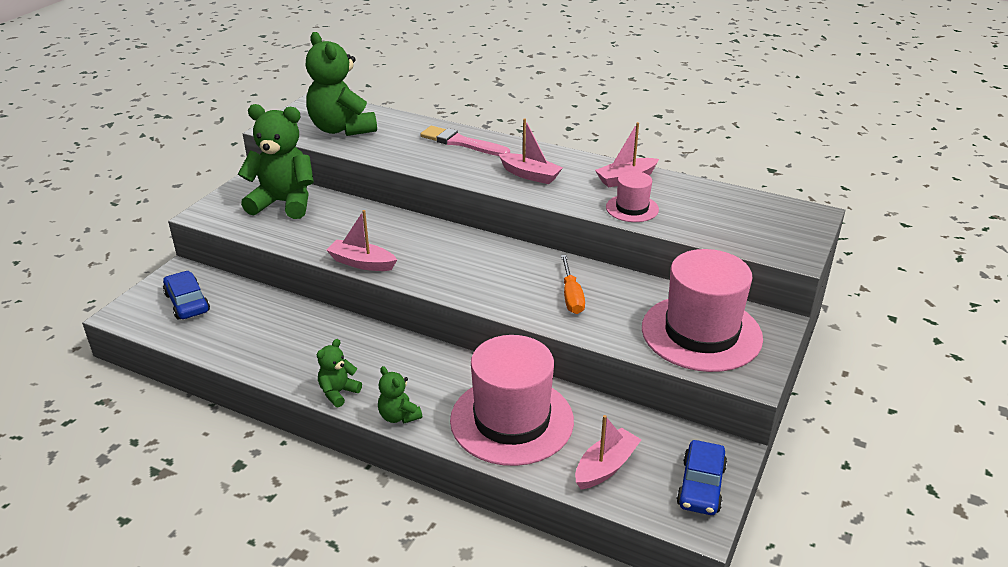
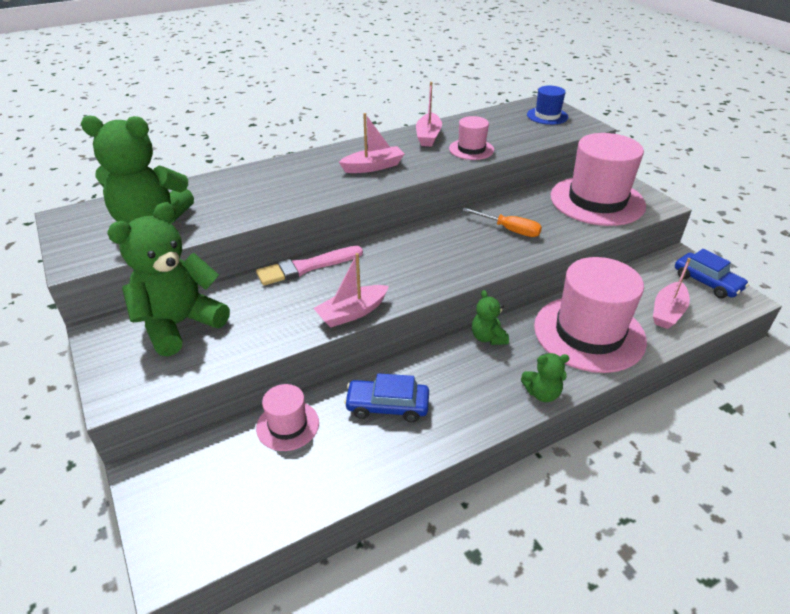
camera: 55 degrees left, 5 degrees up
(187, 303) = (216, 486): blue car -> blue car (387, 406)
(260, 305) = (287, 425): none -> pink hat
(338, 392) = (480, 419): green teddy bear -> green teddy bear (488, 337)
(461, 143) = (277, 175): pink brush -> pink brush (306, 267)
(605, 467) = (667, 312): pink boat -> pink boat turned 135 degrees counterclockwise
(779, 226) = (547, 116): none -> blue hat

